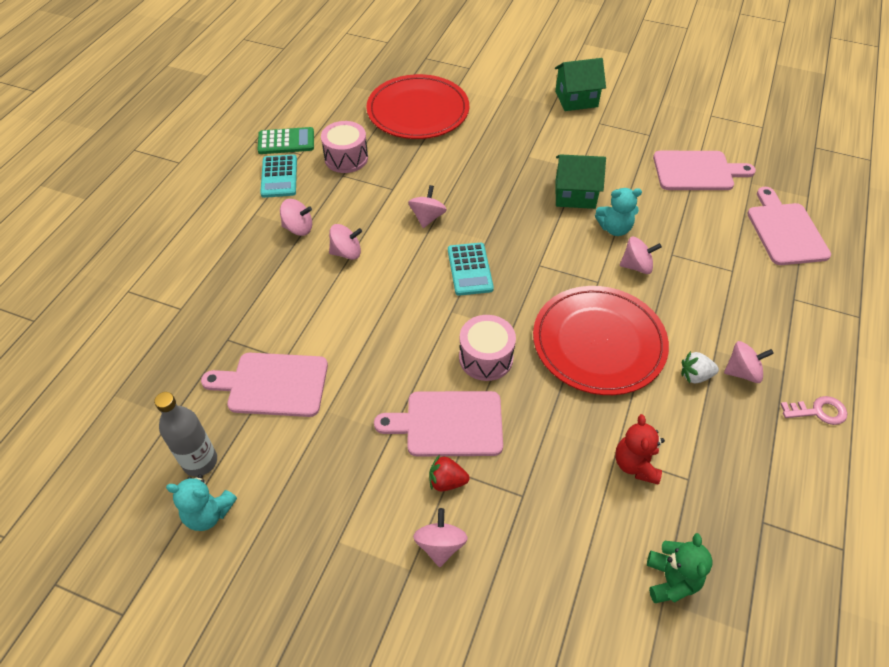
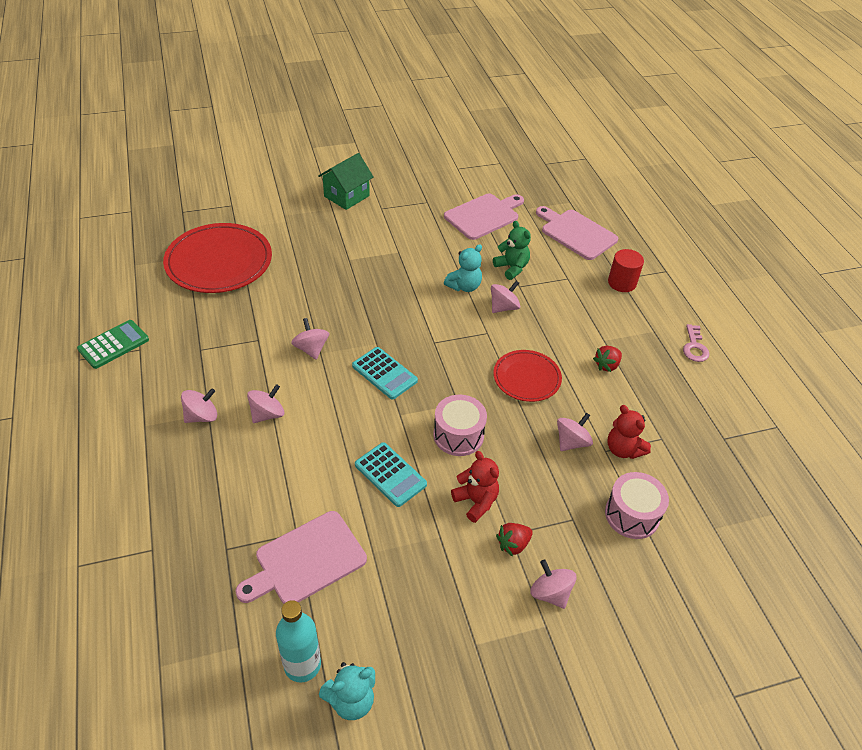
camera: 40 degrees left, 5 degrees down
(200, 462) = (302, 665): grey bottle -> turquoise bottle
(279, 176) = (137, 380): turquoise calculator -> turquoise calculator (390, 474)
(346, 158) = (189, 333): pink drum -> pink drum (632, 515)
(448, 424) = (476, 501): pink cutting board -> red teddy bear
(575, 194) = (412, 274): green house -> none
(598, 343) = (526, 378): red plate -> red plate, size x0.58
(671, 580) = (707, 511): green teddy bear -> green teddy bear (512, 268)
(695, 376) = (607, 365): white strawberry -> red strawberry
(742, 372) = (632, 346): pink spinning top -> pink spinning top (571, 442)
(792, 304) = (622, 283): none -> red cylinder
(818, 411) = (694, 347): pink key -> pink key turned 135 degrees clockwise

